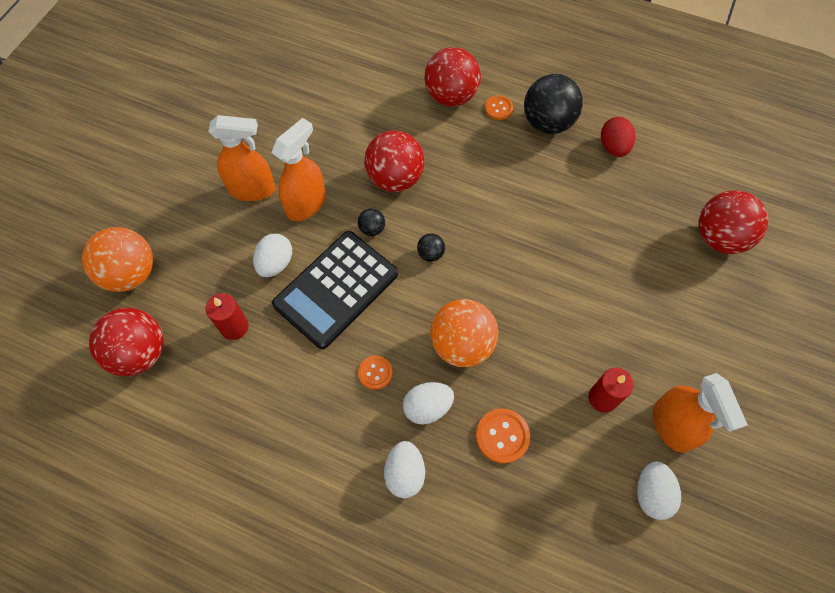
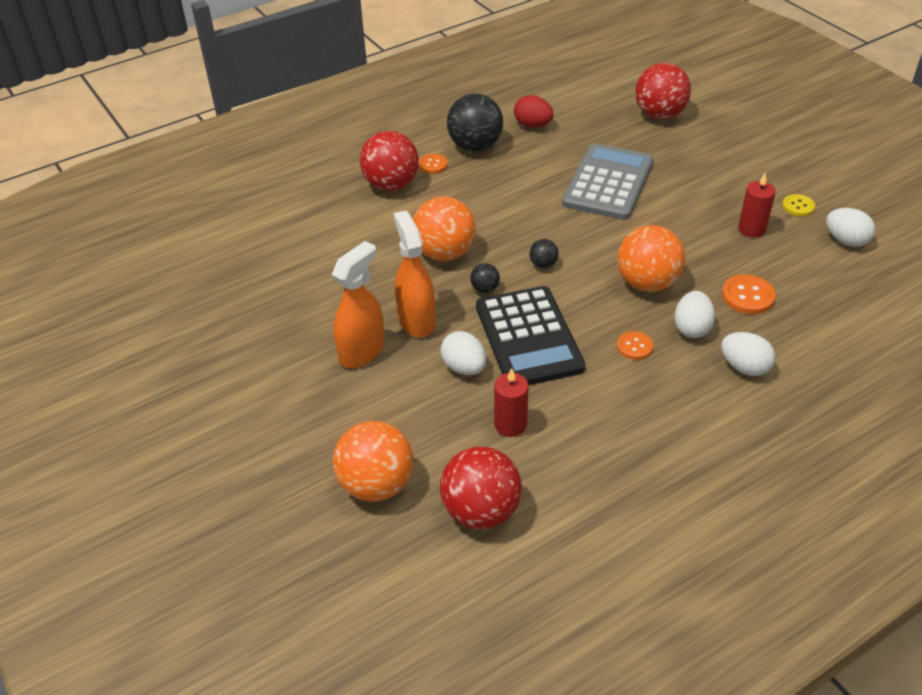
camera: 55 degrees left, 20 degrees down
(395, 178) = (444, 253): red ball -> orange ball
(578, 247) = (608, 183): none -> grey calculator
(672, 426) = (798, 206): orange spray bottle -> yellow button

